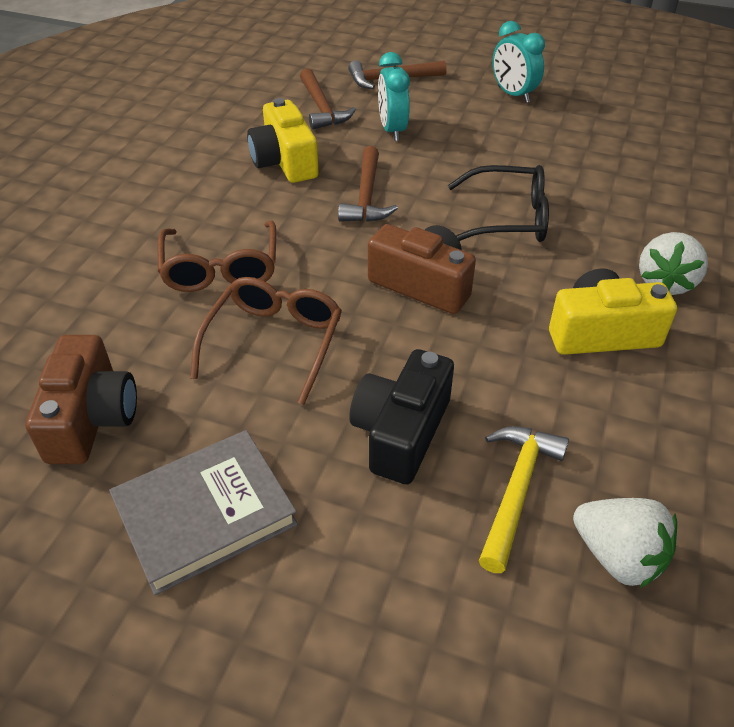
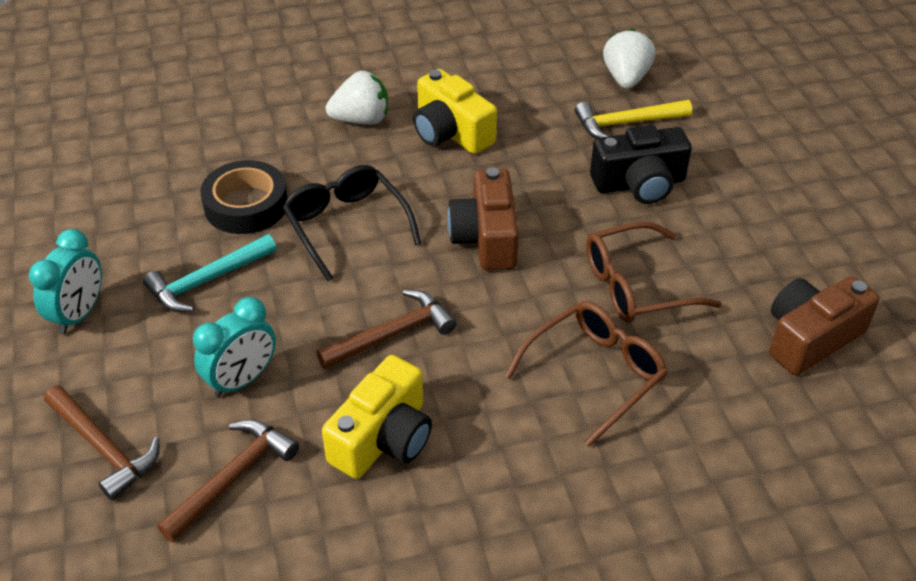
camera: 125 degrees left, 0 degrees up
(205, 514) = (793, 234): grey book -> none
(501, 143) = (207, 281): none -> turquoise hammer
(577, 182) = (246, 205): none -> black tape

